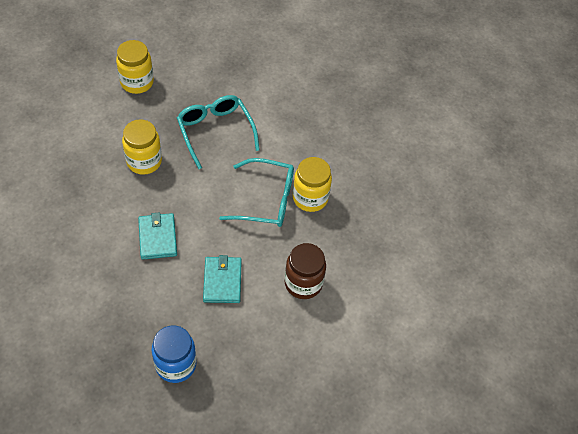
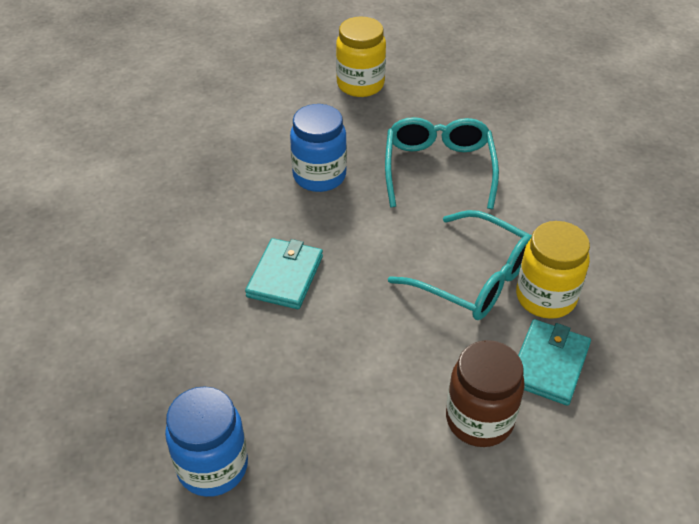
camera: 30 degrees right, 10 degrees down
(144, 161) = (319, 176): yellow jar -> blue jar
(222, 281) = (349, 369): turquoise wallet -> turquoise wallet (549, 364)

